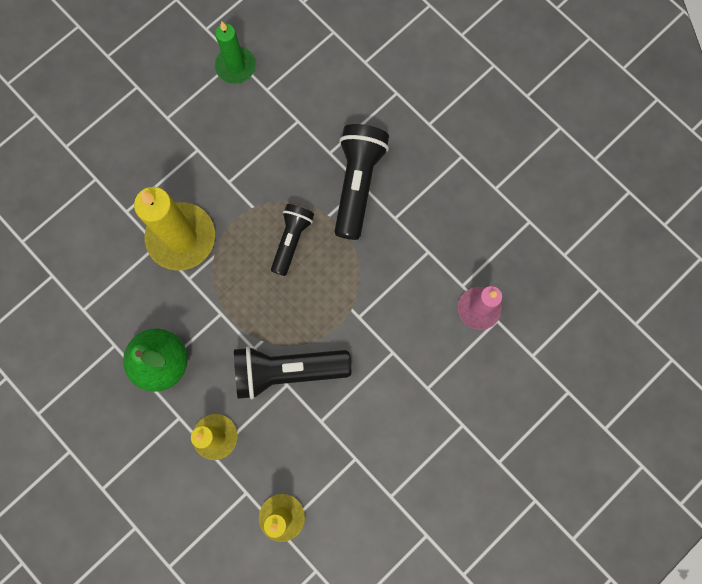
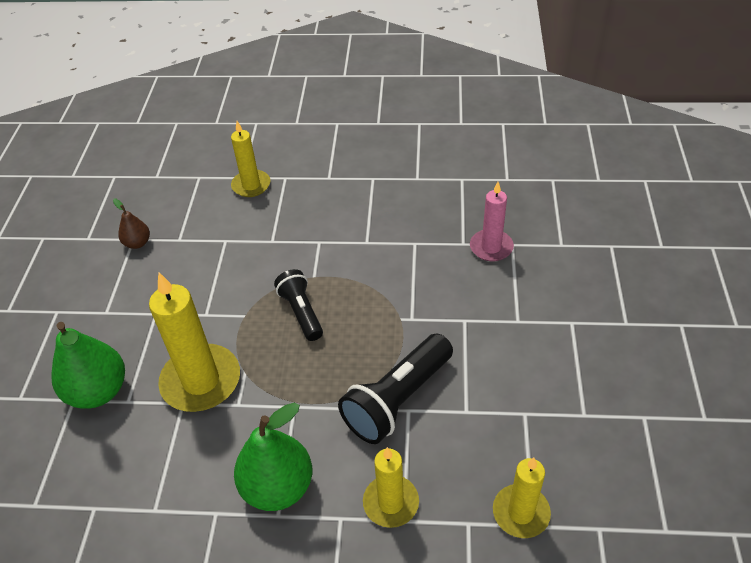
camera: 40 degrees left, 30 degrees down
(114, 186) = (98, 391): none -> green pear
(235, 66) = (137, 243): green candle -> brown pear
(357, 184) = (315, 243): black flashlight -> none
(364, 78) = (251, 185): none -> yellow candle

